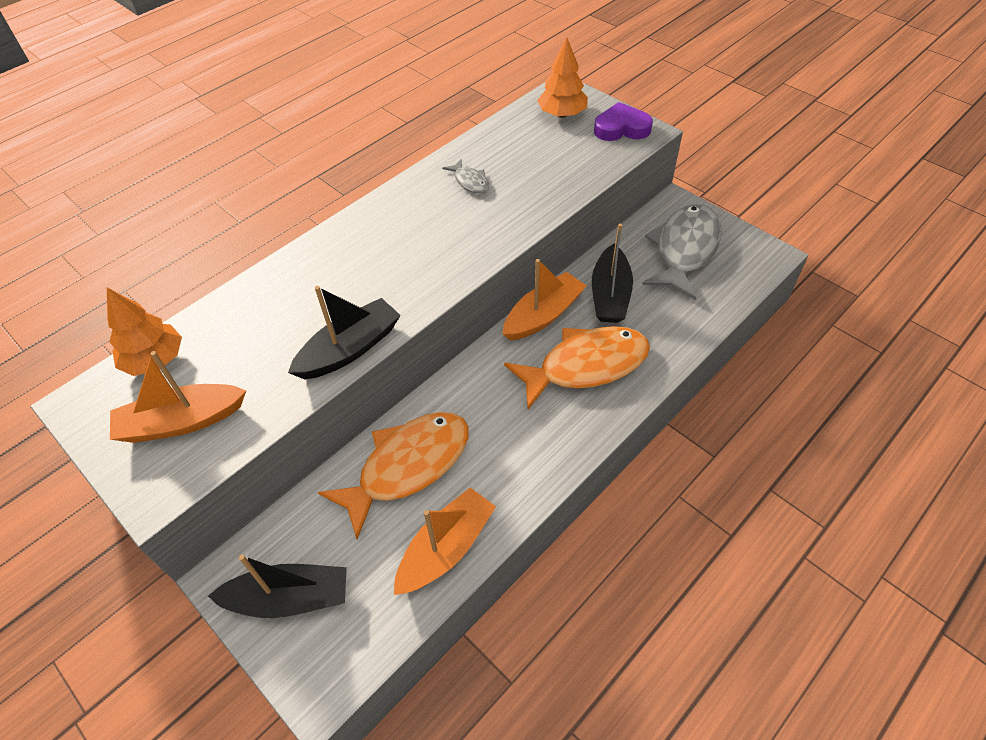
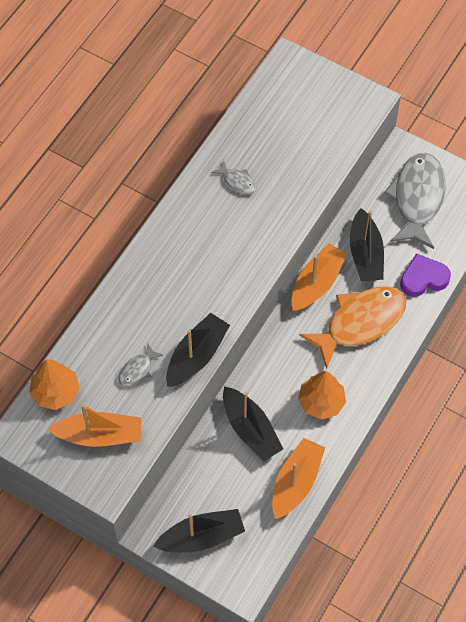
camera: 15 degrees left, 10 degrees up
(181, 422) = (100, 435): orange boat -> orange boat turned 150 degrees counterclockwise
(268, 352) = (137, 370): none -> grey fish
(408, 466) = (250, 429): orange fish -> black boat
(562, 114) = (295, 91): orange tree -> orange tree (321, 402)
(621, 128) = (349, 100): purple heart -> purple heart (423, 278)

